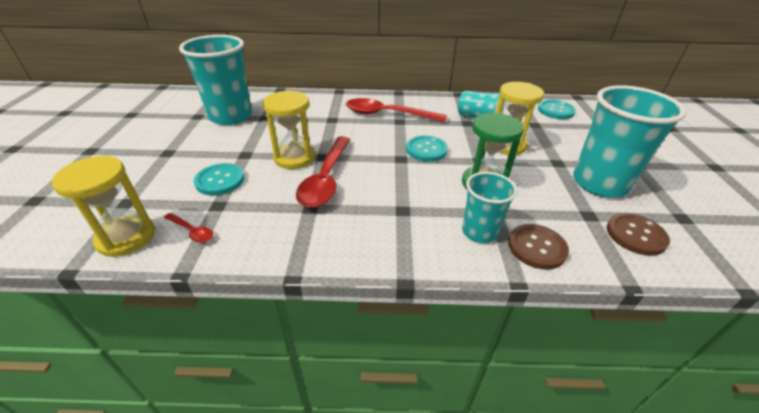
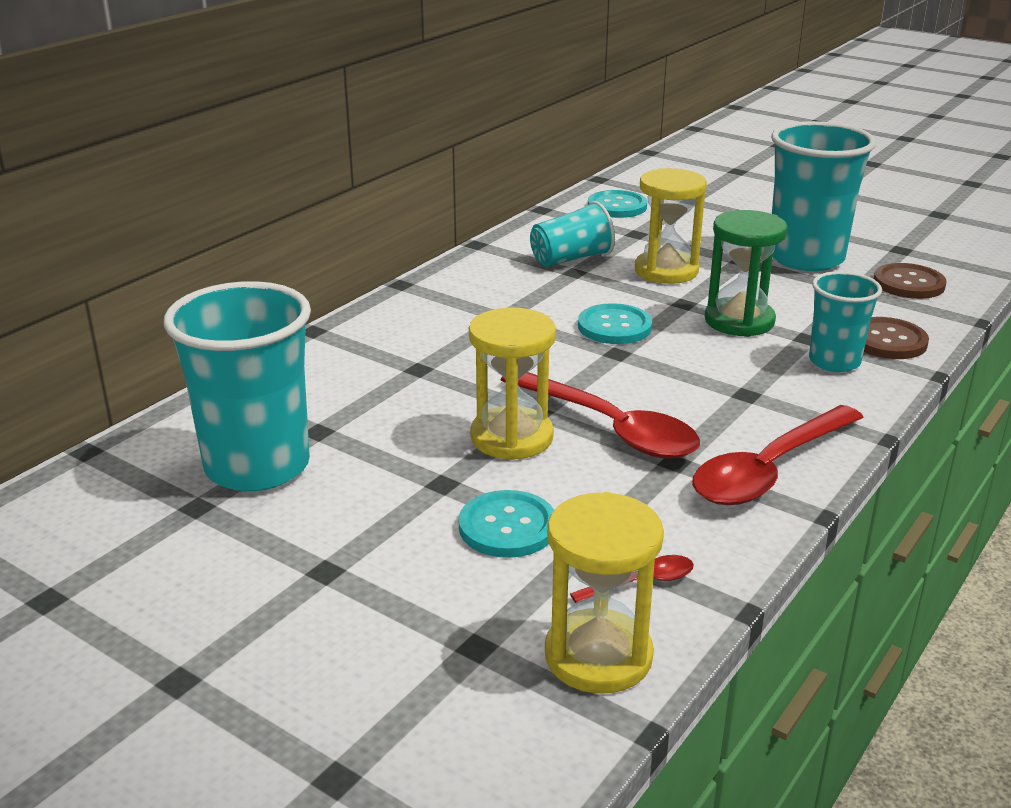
camera: 55 degrees left, 10 degrees down
(387, 114) = (467, 318): red spoon -> red spoon (769, 470)

